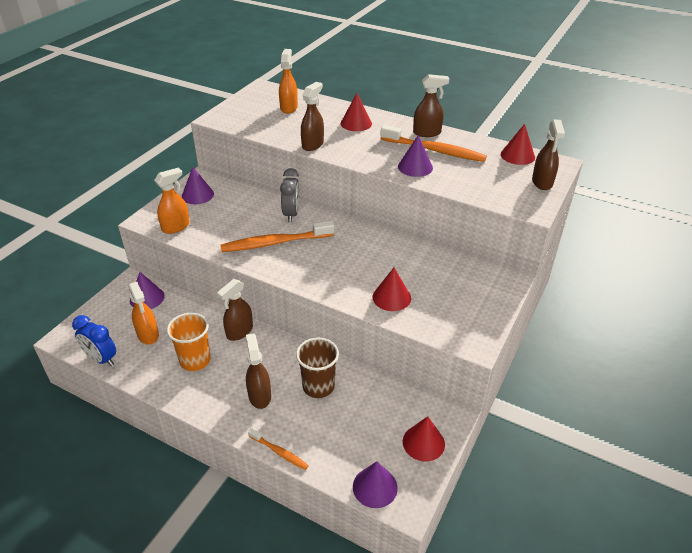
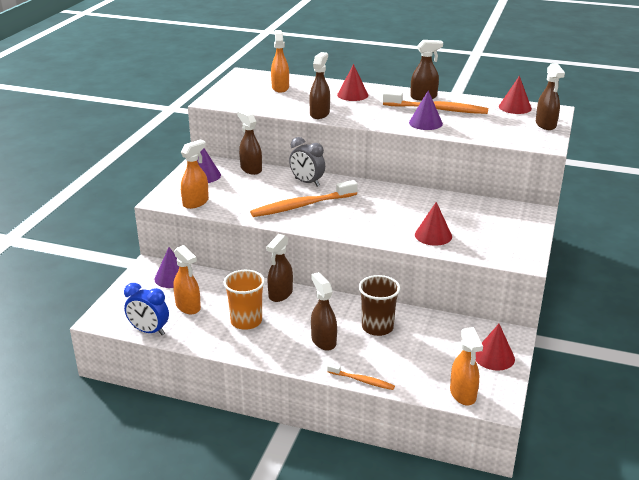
camera: 10 degrees left, 10 degrees down
(244, 192) = (251, 169): none -> brown spray bottle
(291, 214) = (307, 182): grey clock -> grey clock turned 135 degrees clockwise
(375, 487) = (463, 394): purple cone -> orange spray bottle

